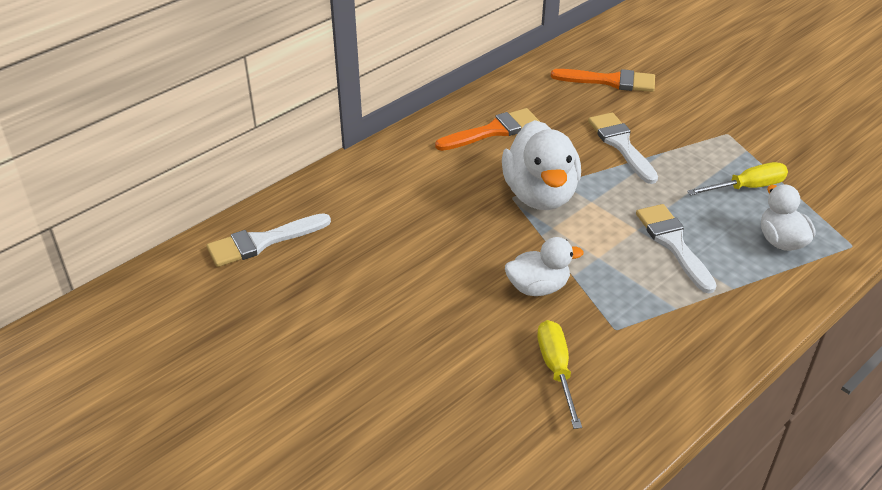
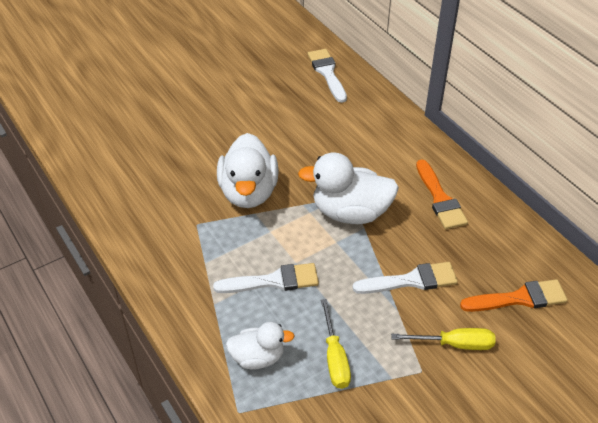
camera: 100 degrees right, 5 degrees up
(538, 287) = (248, 192): white duck -> white duck, size x1.69
(556, 370) = (172, 187): yellow screwdriver -> yellow screwdriver (454, 344)
(610, 81) = (519, 298): orange brush -> orange brush turned 120 degrees counterclockwise

